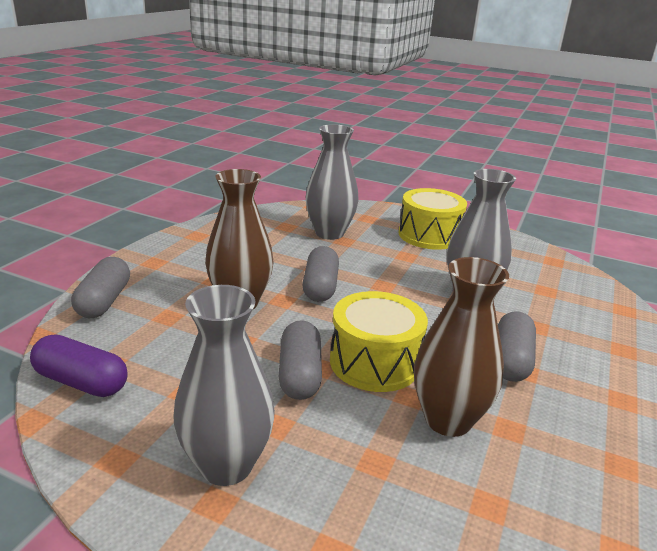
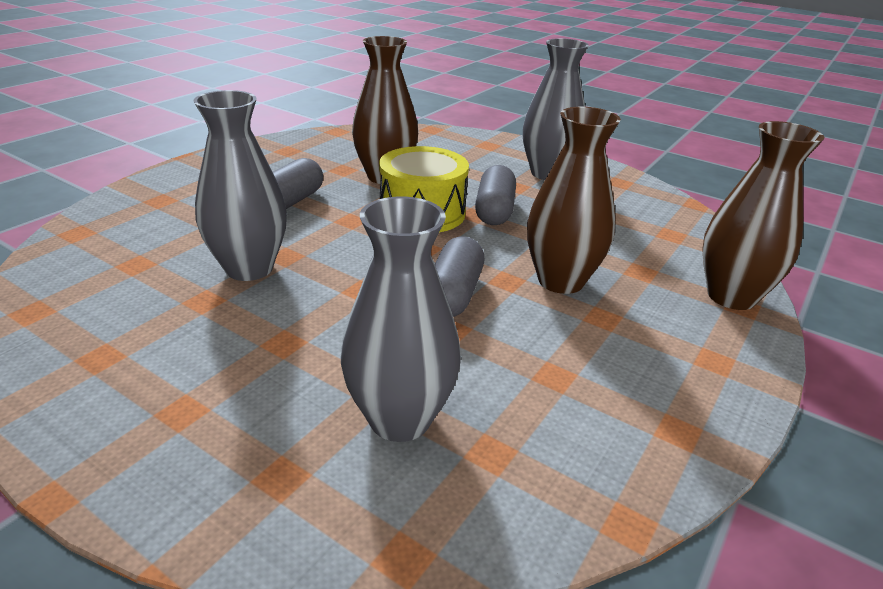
camera: 170 degrees left, 5 degrees up
(81, 382) = (681, 222): purple capsule -> none
(104, 301) = (731, 296): grey capsule -> brown vase
(429, 235) = (187, 396): yellow drum -> none

